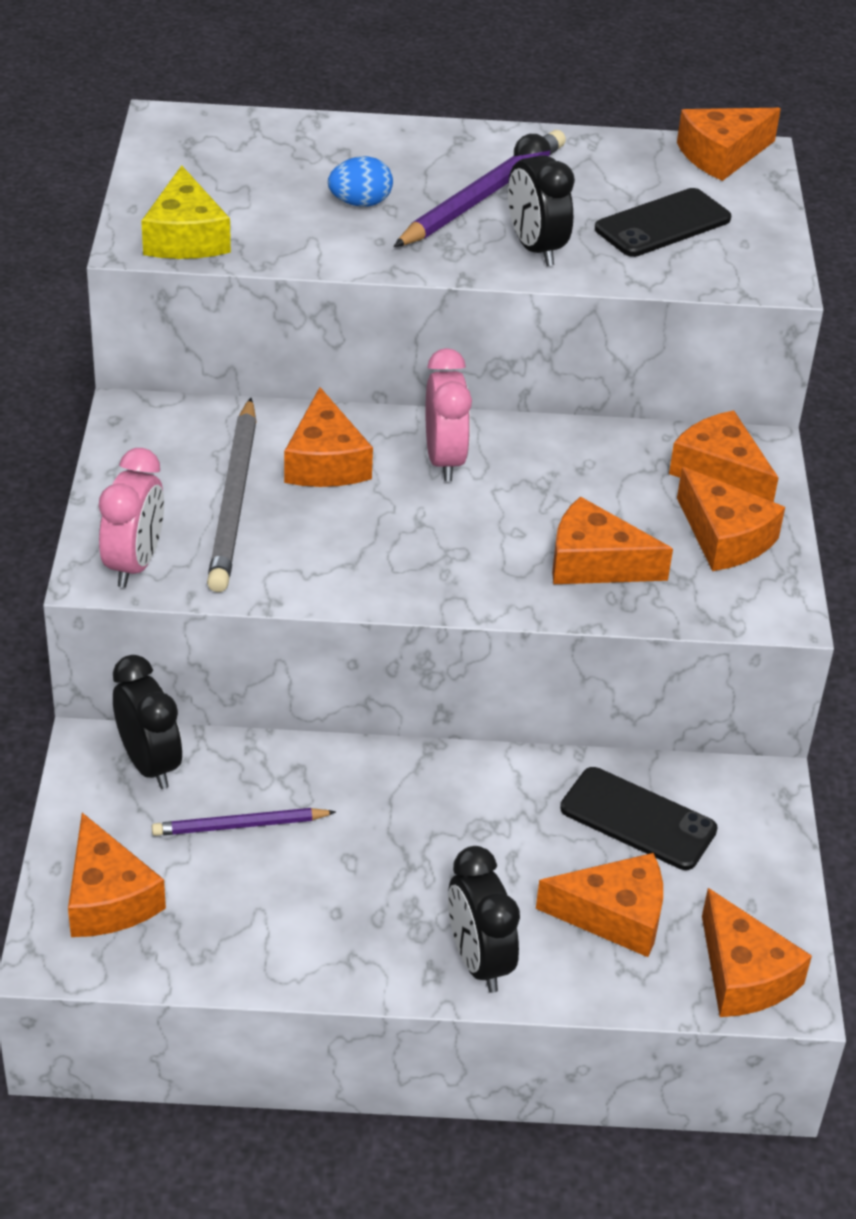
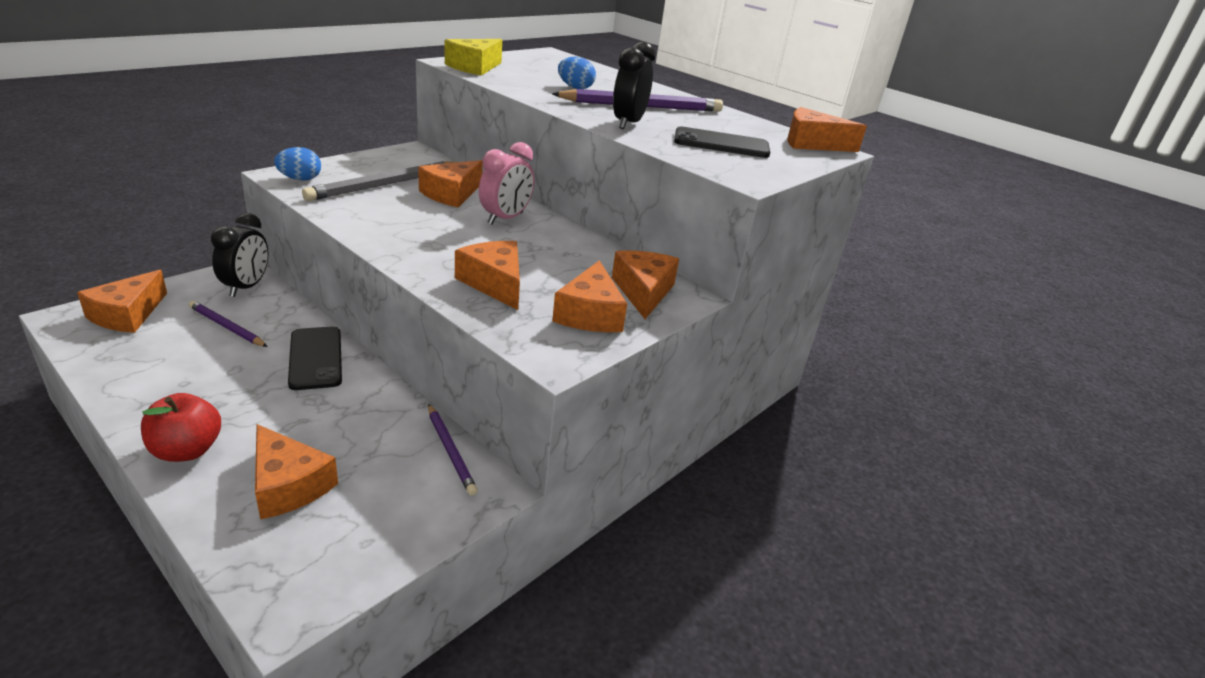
camera: 40 degrees right, 10 degrees down
(135, 564) = (300, 179): pink clock -> blue egg
(478, 961) = (187, 450): black clock -> red apple
(638, 819) = (393, 452): black phone -> black phone (316, 358)
(678, 779) = (450, 451): none -> purple pencil
(744, 975) = (286, 575): orange cheese -> none

